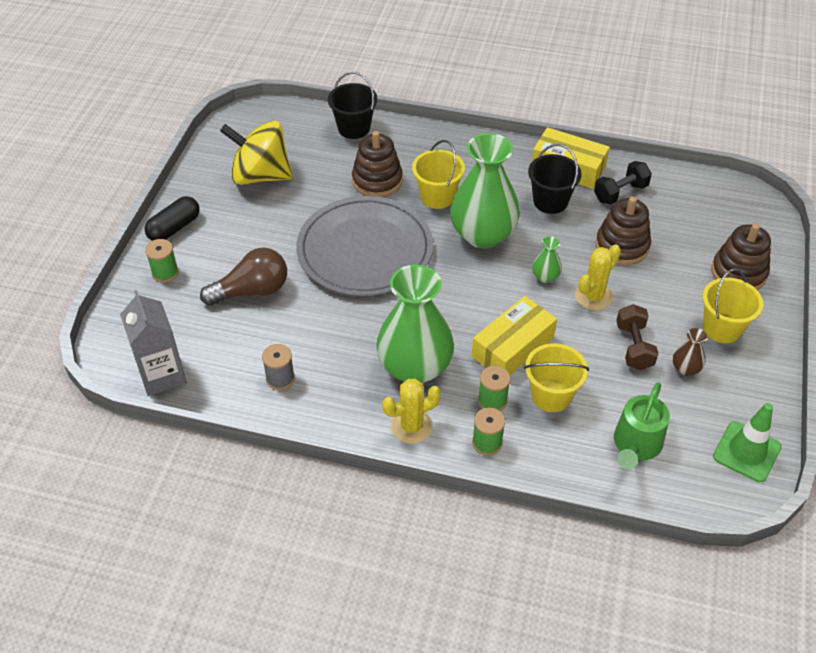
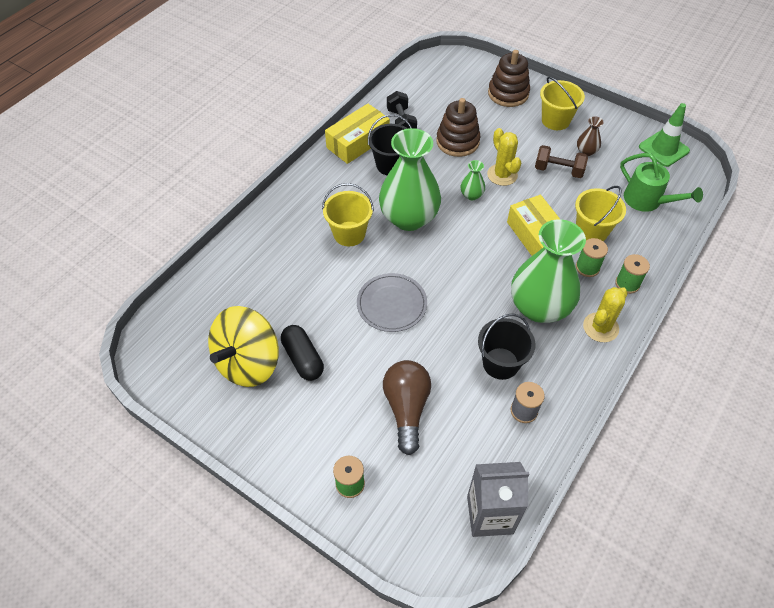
camera: 70 degrees left, 5 degrees up
(174, 228) = (287, 461): black capsule -> black capsule (303, 358)
(354, 128) = (224, 268): black bucket -> black bucket (500, 363)
(365, 250) = (391, 304): grey plate -> grey plate, size x0.54
(377, 180) = (306, 270): brown stacking toy -> none
(411, 426) = (600, 327): yellow cactus -> yellow cactus turned 45 degrees clockwise

